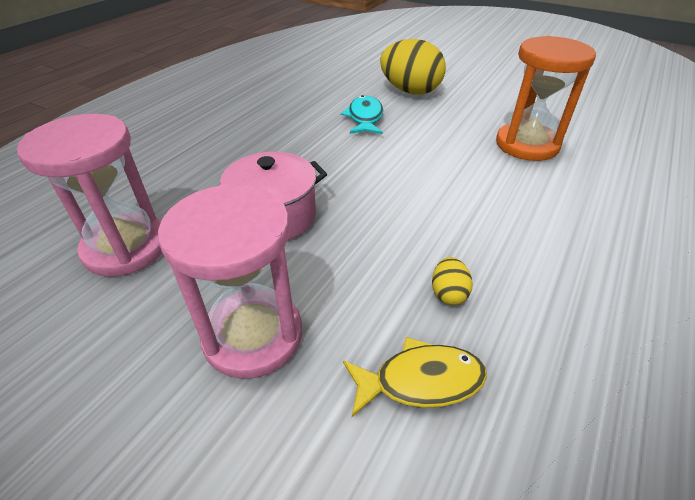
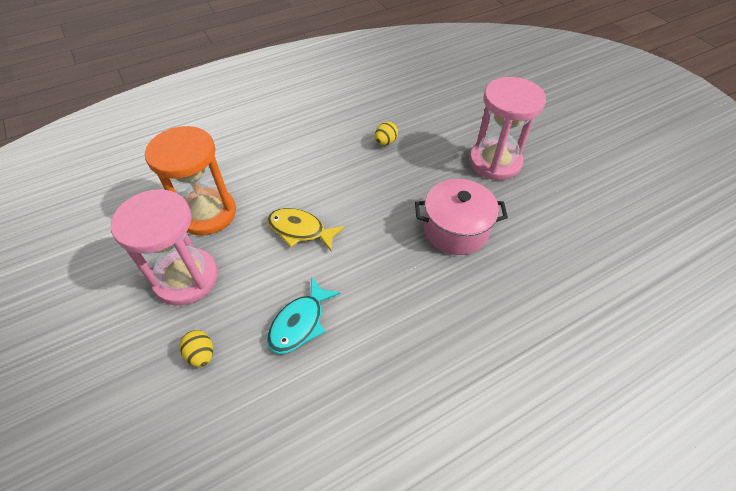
camera: 150 degrees left, 10 degrees up
(126, 247) = (567, 246): pink hourglass -> pink hourglass (186, 278)
(410, 91) = (201, 354): yellow egg -> yellow egg, size x0.44
(420, 381) = (429, 119): yellow fish -> yellow fish (300, 230)

